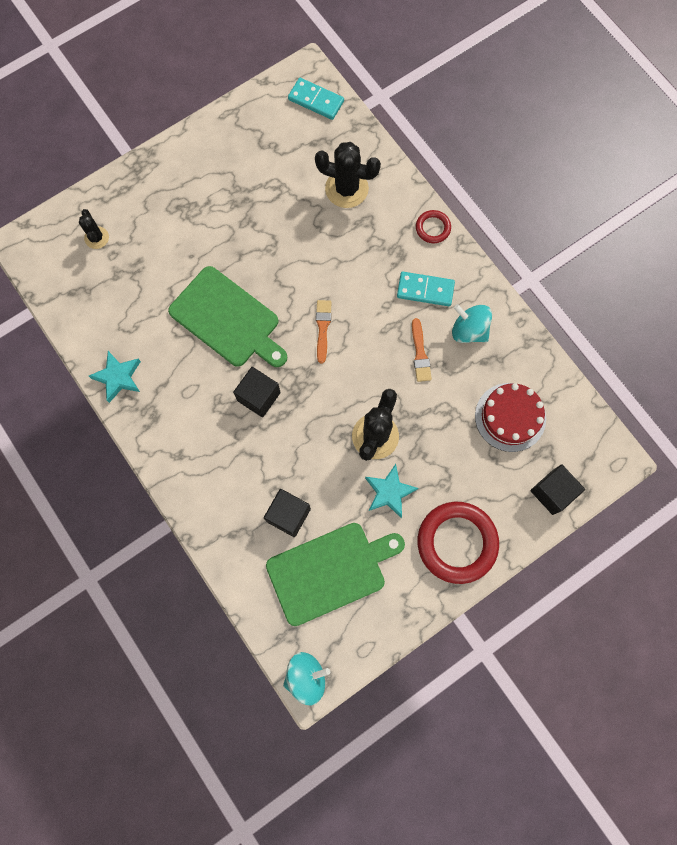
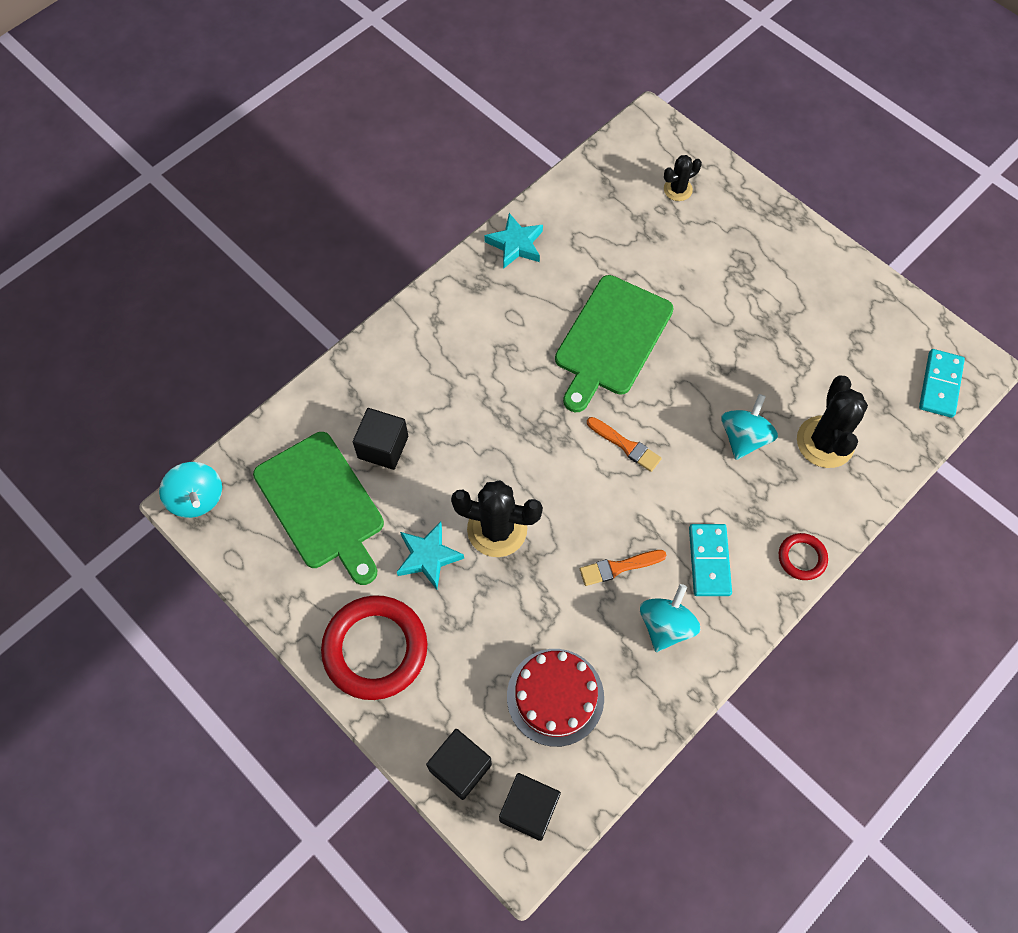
camera: 80 degrees right, 10 degrees down
(259, 396) = (522, 390): black cube -> black cube (529, 809)
(323, 328) = (626, 445): orange brush -> orange brush turned 45 degrees clockwise
(332, 243) = (744, 437): none -> turquoise spinning top

